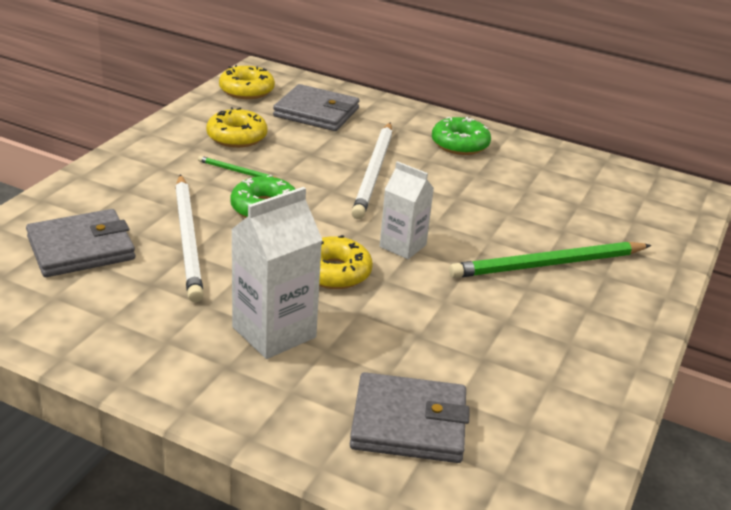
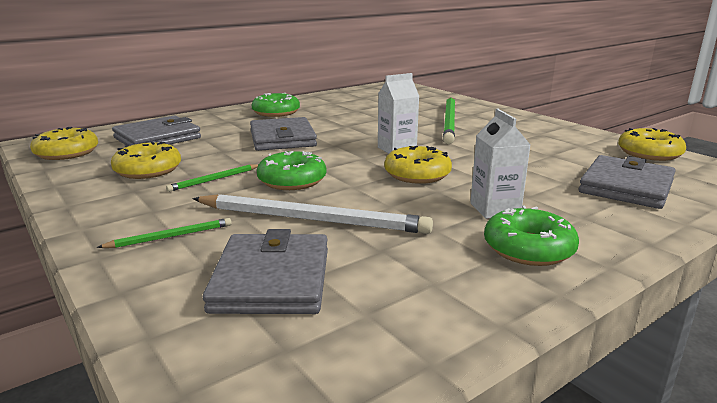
camera: 60 degrees left, 10 degrees down
(123, 190) = (171, 236): none -> green pencil
(195, 360) = (528, 248): none -> green donut
(274, 332) = (495, 209): white carton -> white carton, size x0.65
(374, 172) = (282, 139): white pencil -> grey wallet
(571, 448) = (649, 153): none -> yellow donut

